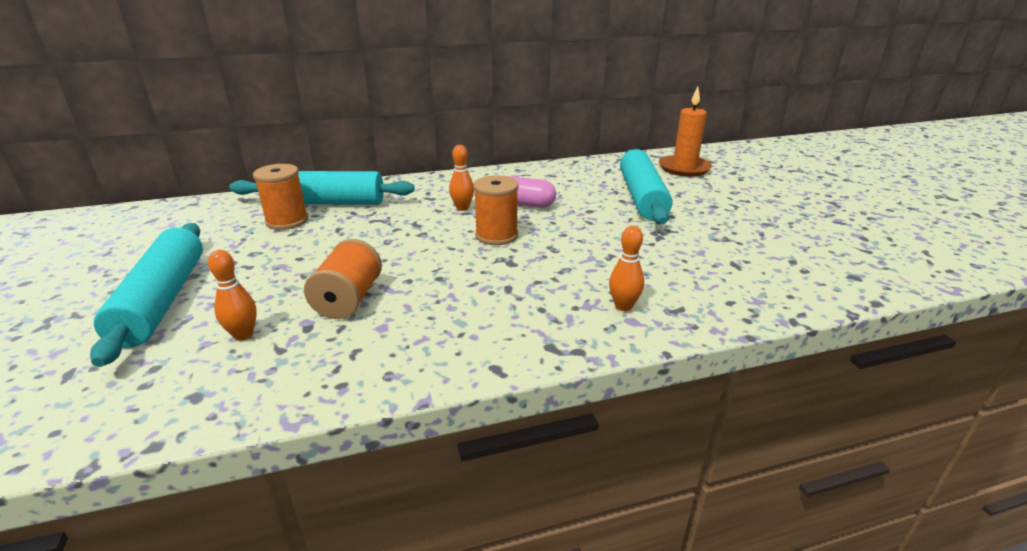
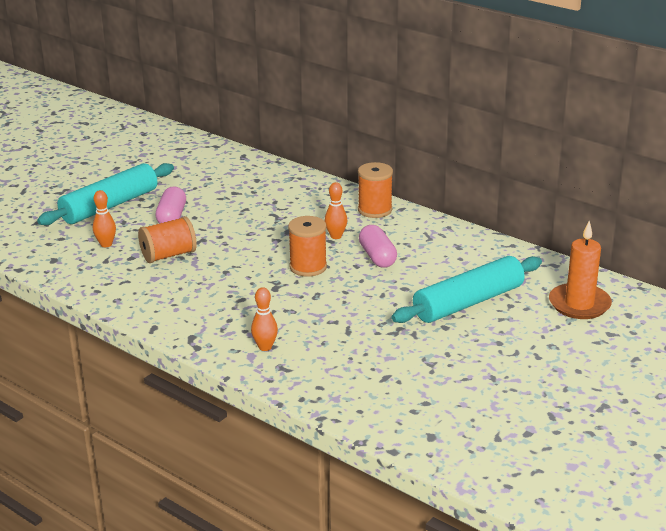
camera: 55 degrees right, 0 degrees up
(273, 270) = (172, 217): none -> pink capsule
(287, 221) = (233, 187): orange spool -> orange spool (375, 210)
(325, 203) = (275, 185): turquoise rolling pin -> none

